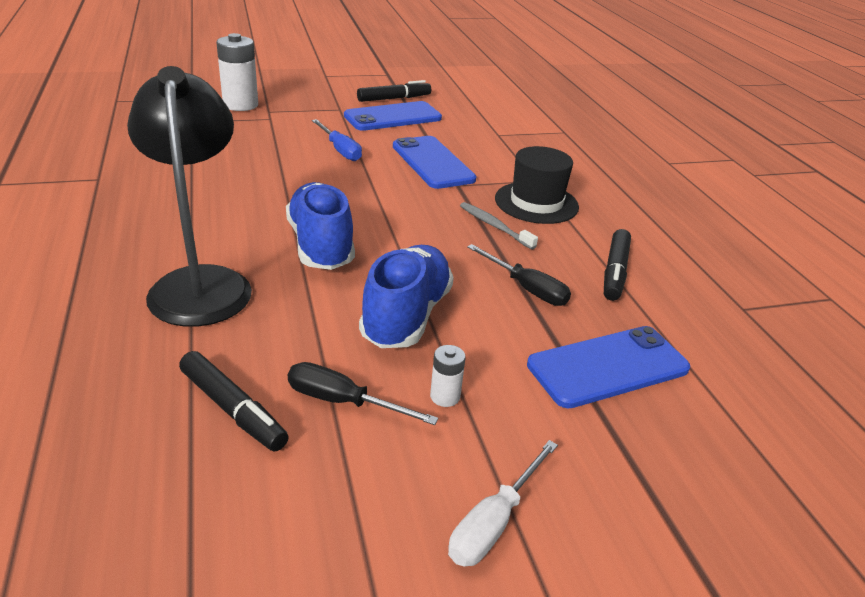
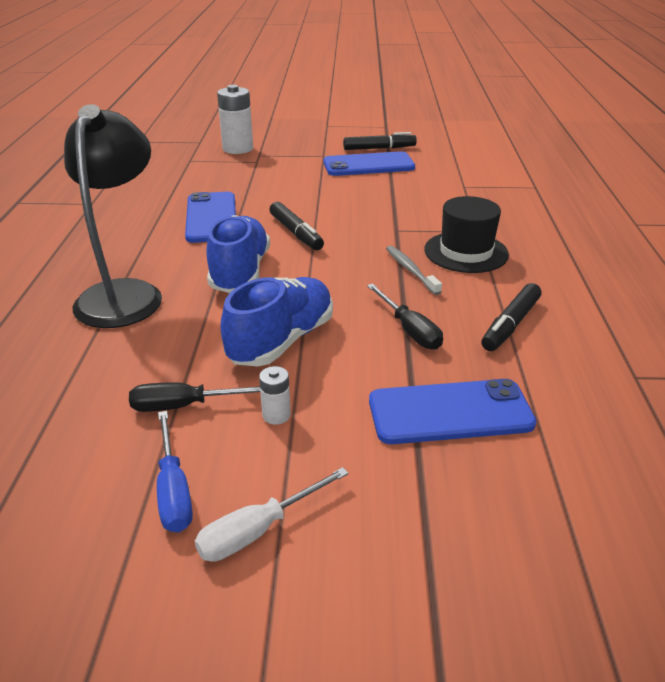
camera: 20 degrees right, 0 degrees up
(233, 409) = (94, 398): black marker -> black marker (296, 233)
(340, 150) = (303, 192): blue screwdriver -> blue screwdriver (173, 490)
(343, 401) = (185, 406): black screwdriver -> black screwdriver turned 45 degrees counterclockwise
(432, 163) = (383, 208): blue phone -> blue phone (211, 218)

